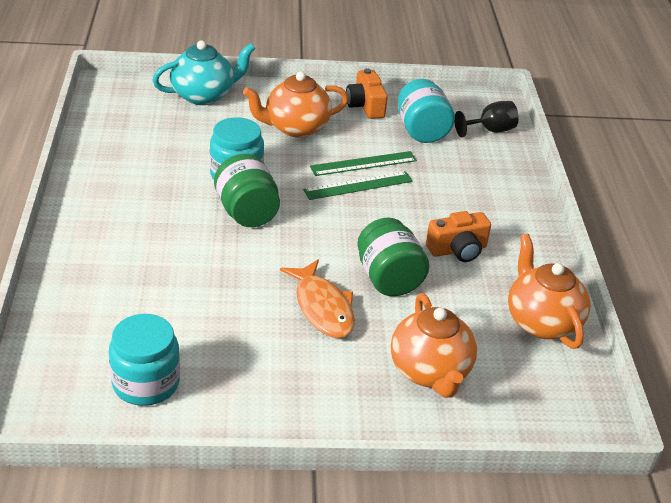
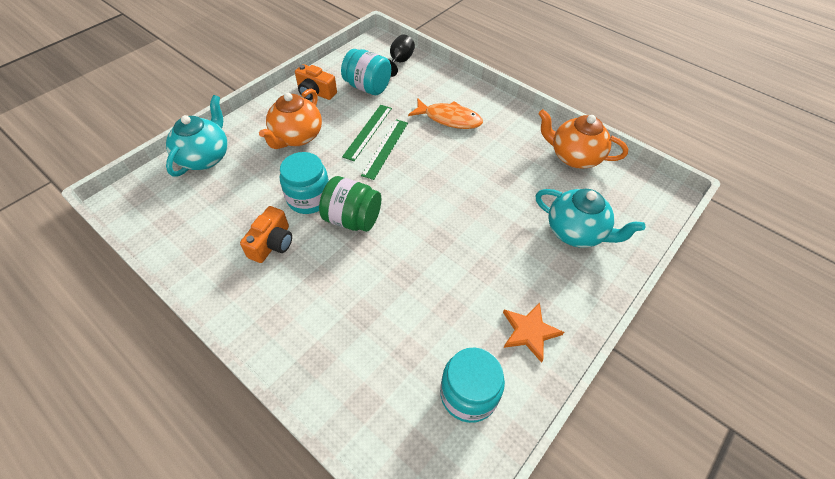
camera: 45 degrees left, 15 degrees up
(259, 393) = (529, 332): none -> orange star
(322, 308) = (479, 243): orange fish -> orange fish (449, 119)
(388, 279) = (482, 194): green jar -> none
(430, 372) = (576, 232): orange teapot -> turquoise teapot
(458, 250) = (486, 147): orange camera -> orange camera (272, 243)

